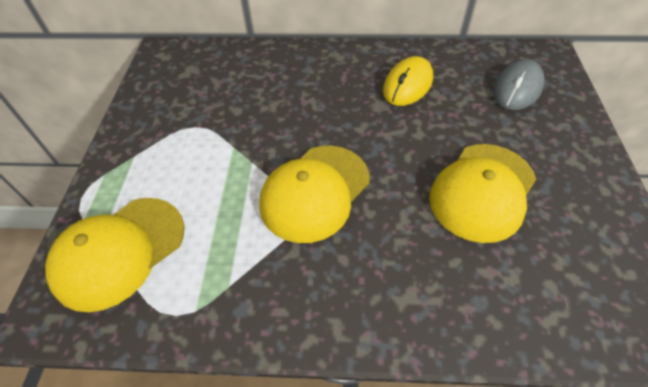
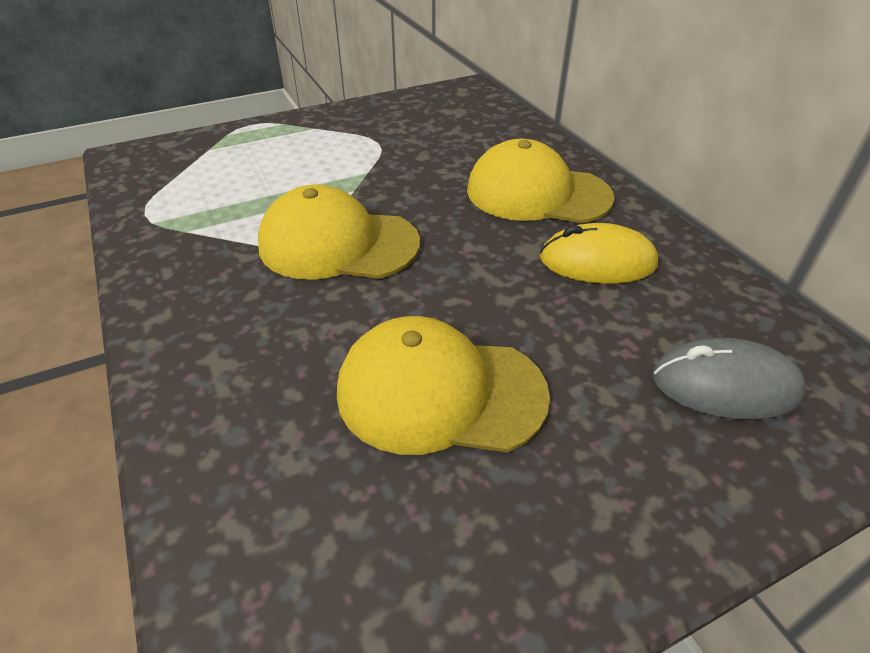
camera: 60 degrees right, 10 degrees down
(119, 252) = (200, 162): yellow cap -> yellow cap (537, 193)

